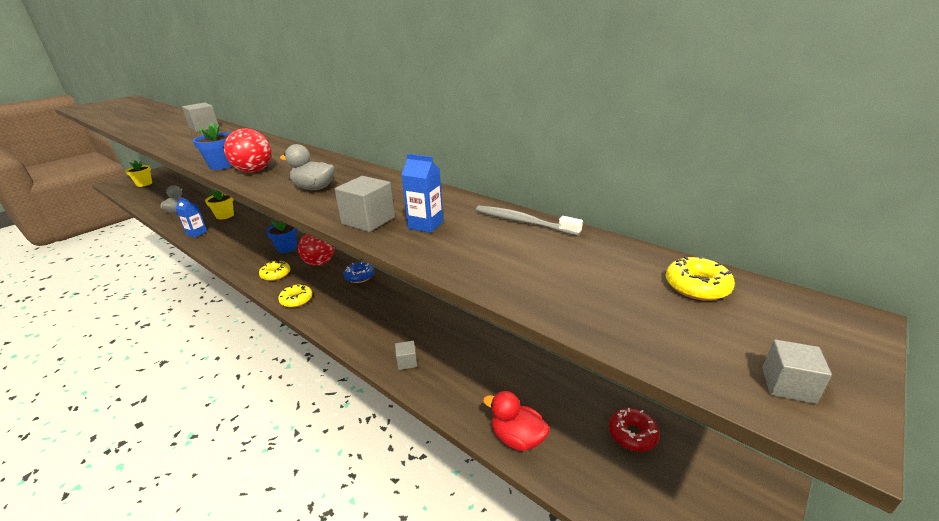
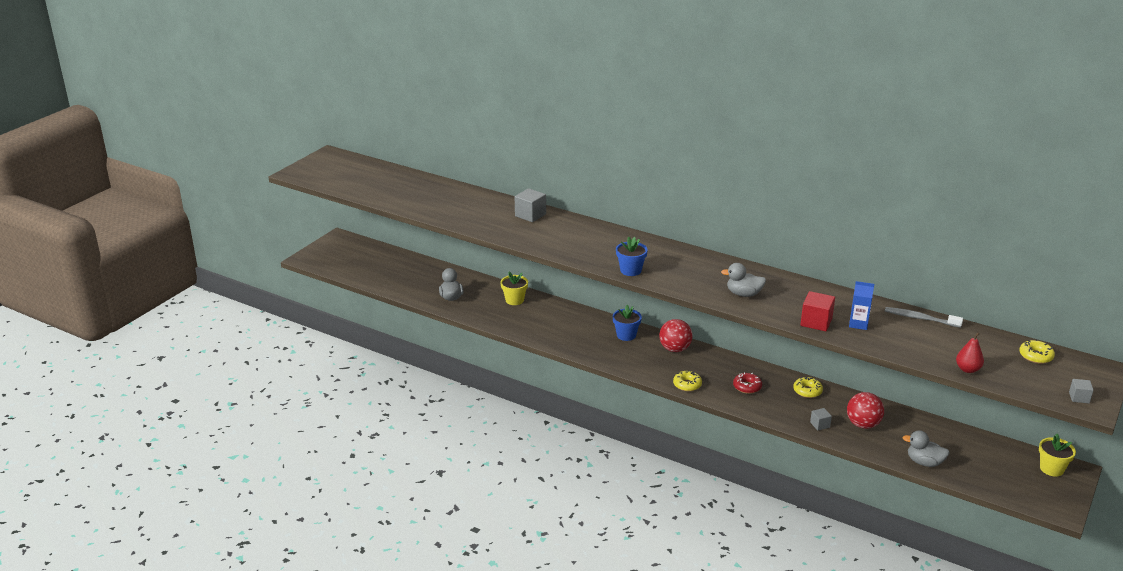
camera: 10 degrees left, 0 degrees up
(144, 184) = (352, 258): yellow flower pot -> yellow flower pot (1051, 469)
(196, 233) = (509, 323): blue carton -> none
(254, 171) = (668, 276): red ball -> red ball (863, 424)
(276, 274) = (643, 363): yellow donut -> yellow donut (807, 391)
(359, 276) = (725, 360): blue donut -> none
(368, 220) = (816, 322): grey cube -> red cube
(517, 438) = (924, 462): red duck -> grey duck
(556, 303) = (967, 369): none -> red pear
(632, 434) = (996, 454): red donut -> red donut (747, 387)

